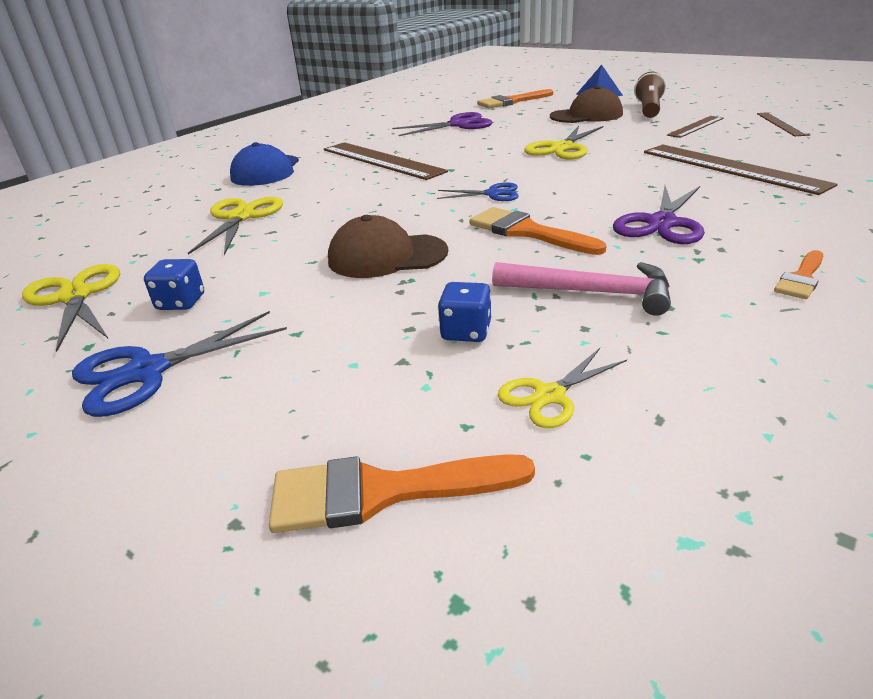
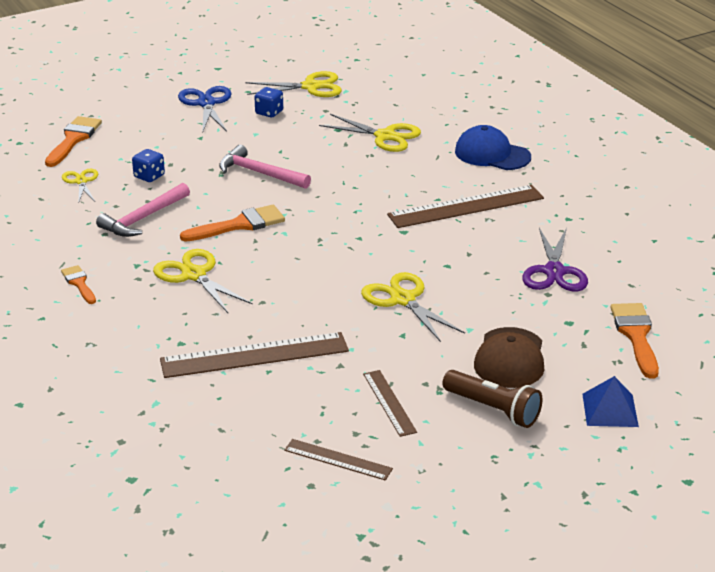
camera: 110 degrees right, 0 degrees up
(387, 256) = (259, 173): brown cap -> pink hammer
(492, 194) = (322, 233): blue scissors -> none
(662, 223) = (194, 275): purple scissors -> yellow scissors

